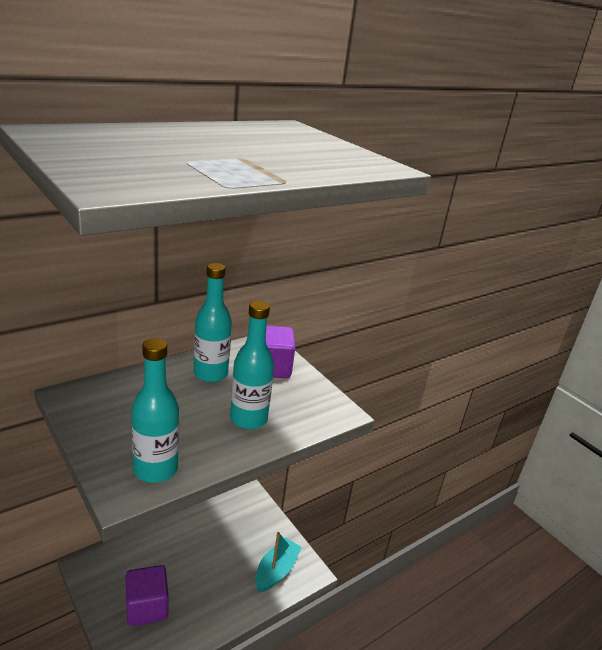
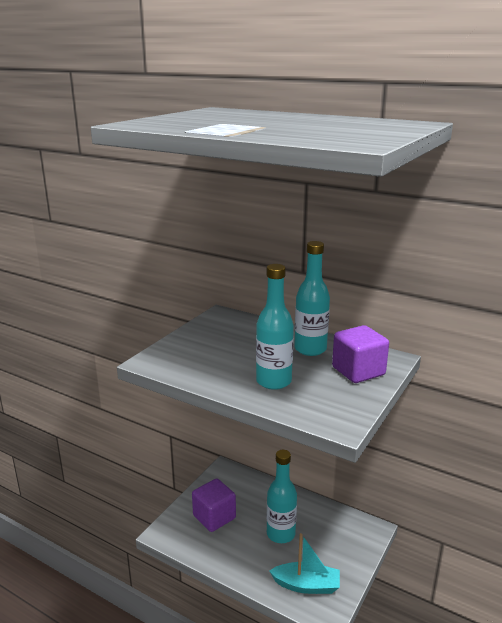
camera: 70 degrees right, 5 degrees down
(155, 469) = (180, 364): turquoise bottle -> turquoise bottle (281, 534)

